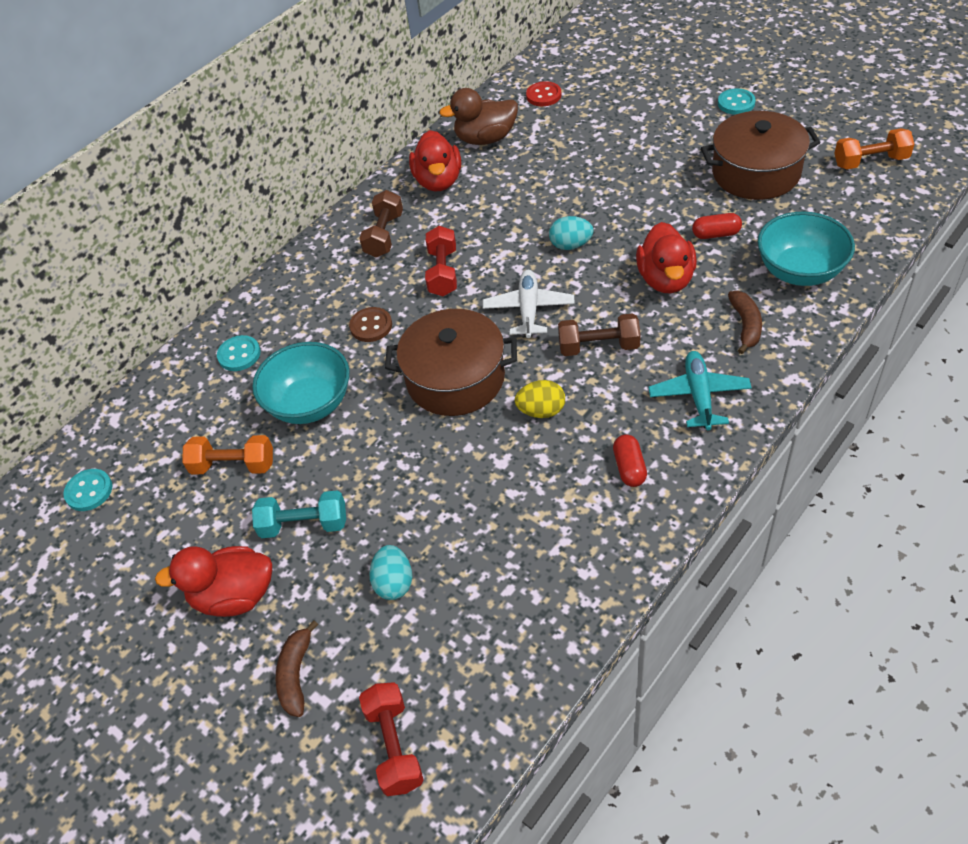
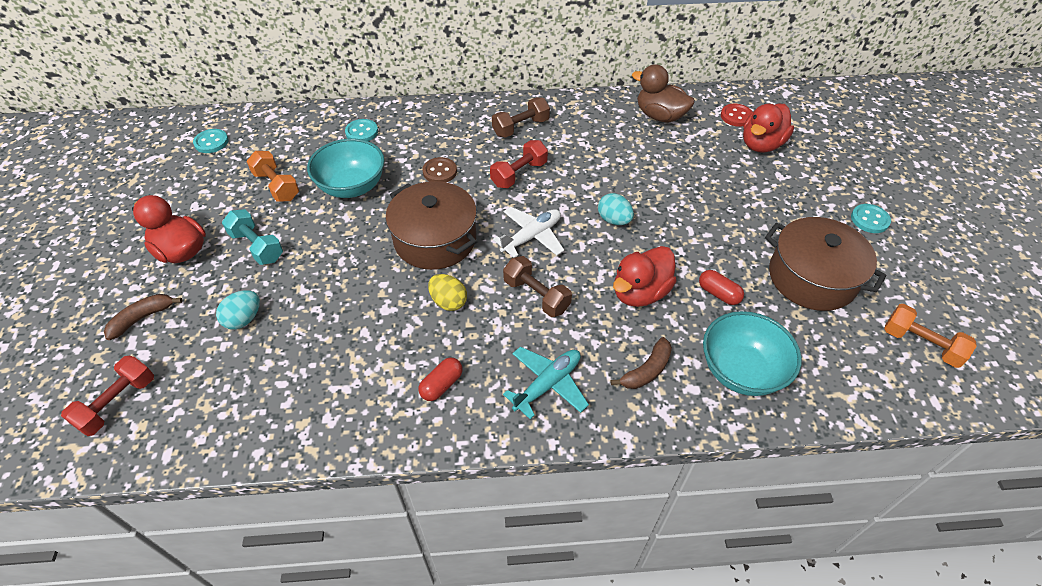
camera: 40 degrees right, 0 degrees up
(438, 181) = (595, 120): red duck -> red duck (761, 144)

